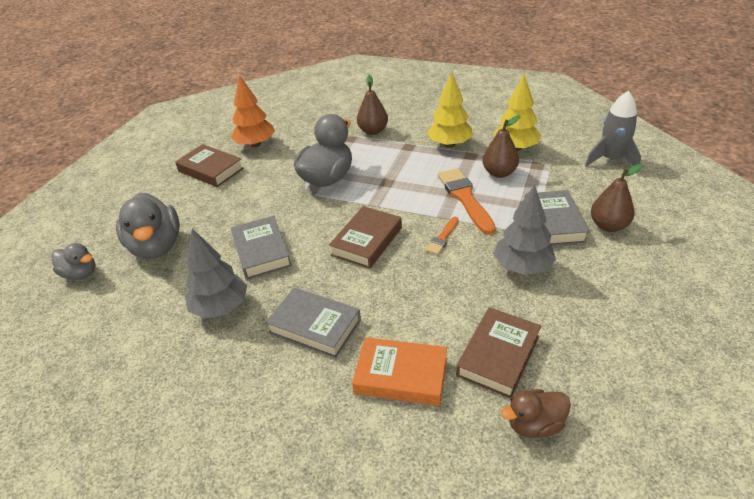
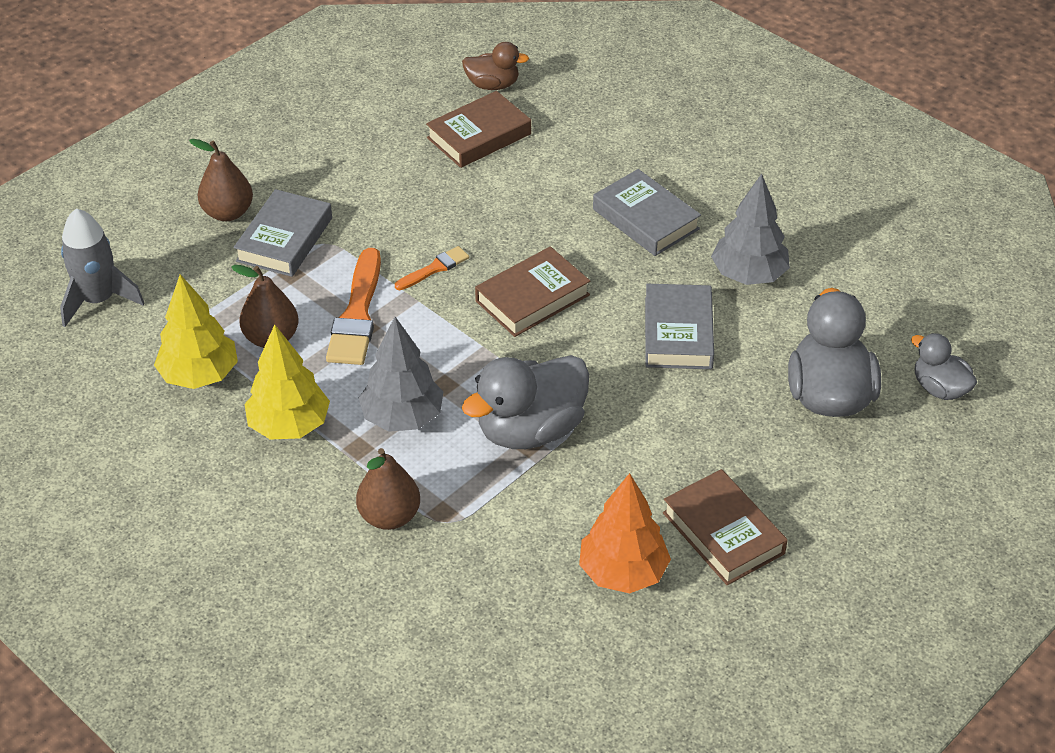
camera: 160 degrees left, 5 degrees up
(401, 376) = (581, 150): orange book -> none
(522, 267) = (375, 203): grey tree -> grey tree (402, 418)

